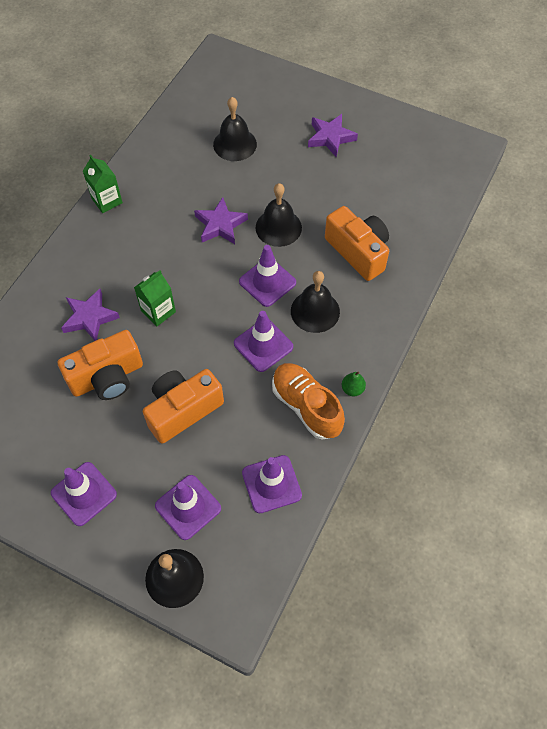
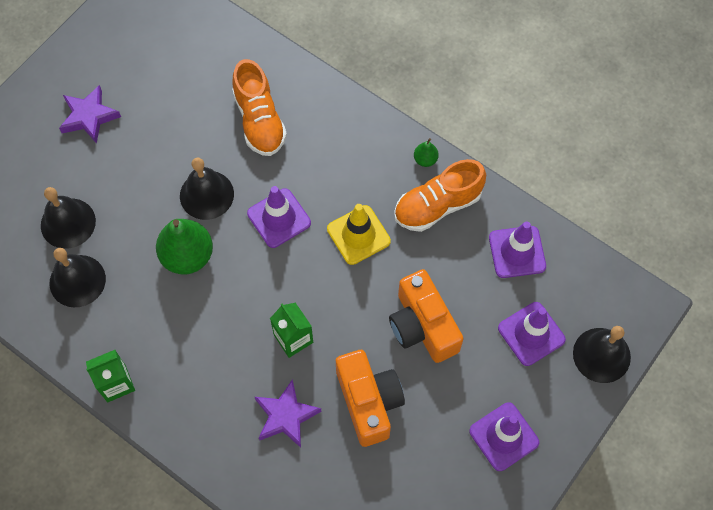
camera: 80 degrees left, 5 degrees up
(220, 225) = (187, 256): purple star -> green pear
(263, 345) = (358, 235): purple traffic cone -> yellow traffic cone
(315, 311) = (326, 177): black bell -> black bell (77, 281)
(358, 252) = (259, 121): orange camera -> orange shoe

